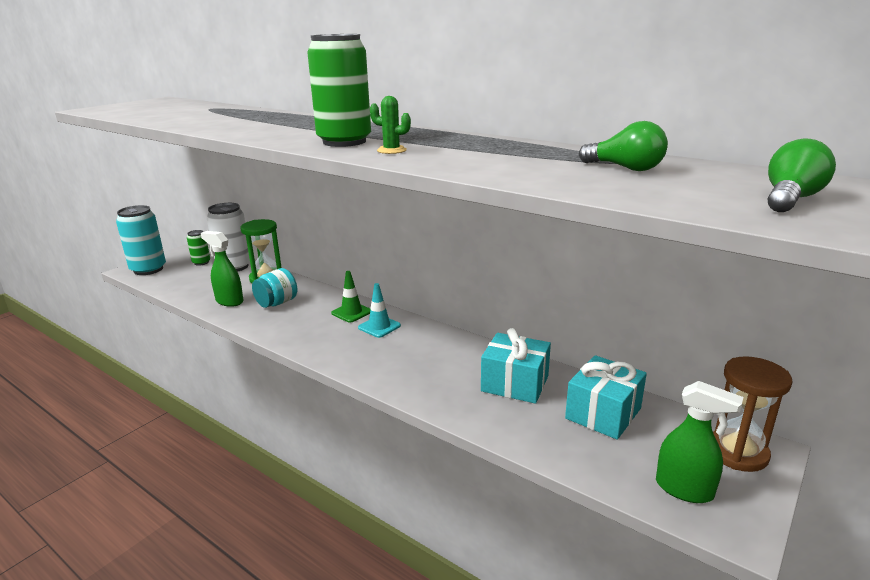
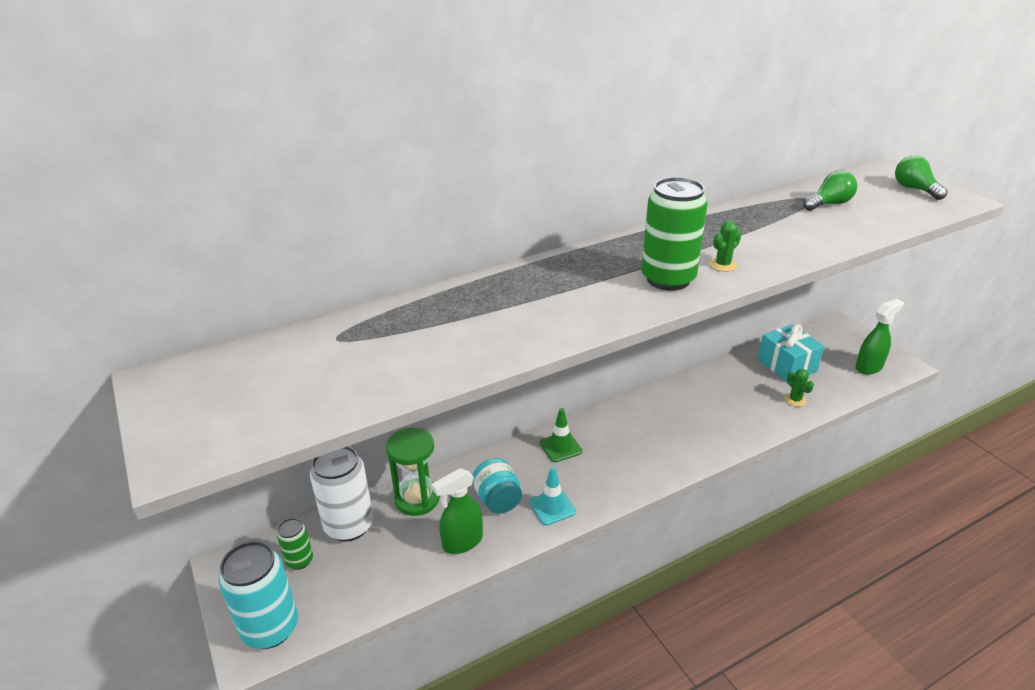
camera: 65 degrees left, 10 degrees up
(379, 327) = (603, 435): turquoise traffic cone -> turquoise traffic cone (552, 507)
(515, 383) = (735, 389): turquoise gift -> none
(534, 428) = (795, 400): none -> green cactus
(737, 452) = (840, 335): brown hourglass -> none

